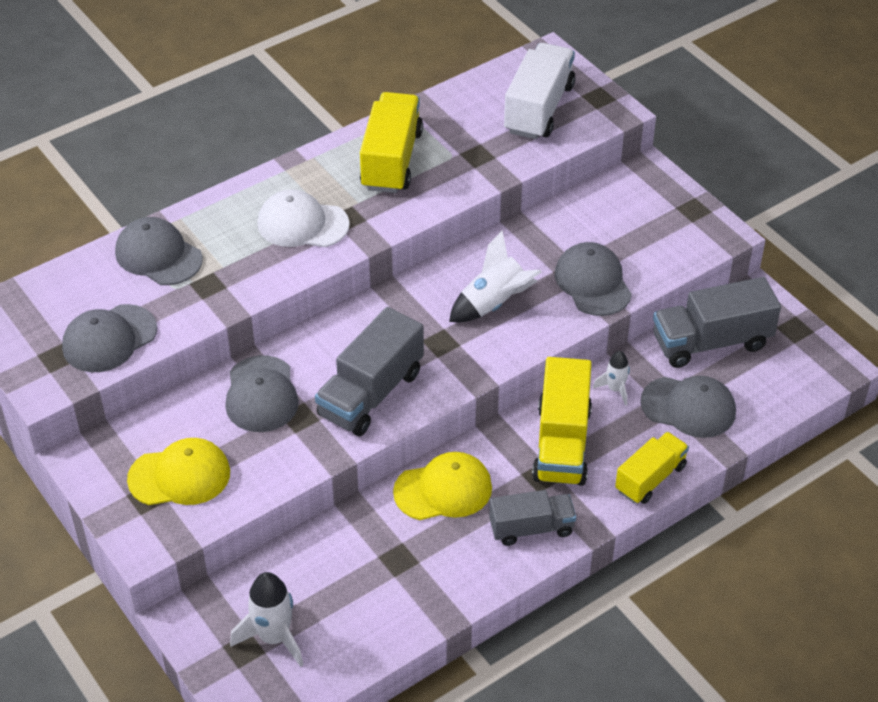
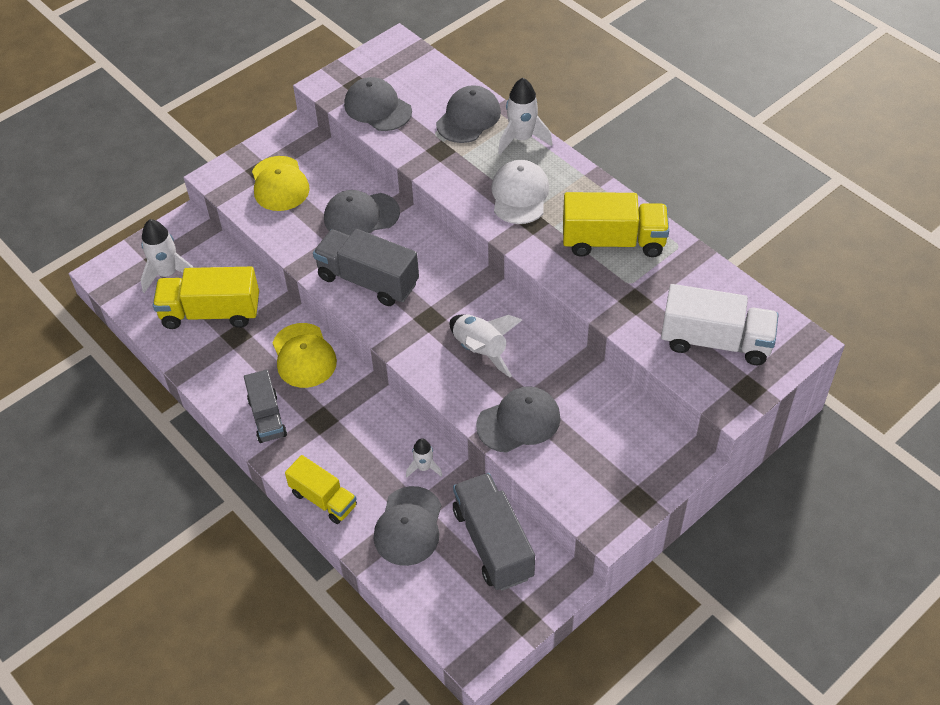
camera: 85 degrees right, 5 degrees up
(210, 213) = (522, 138): none -> white rocket
(562, 443) = (358, 432): yellow truck -> yellow truck (211, 313)

